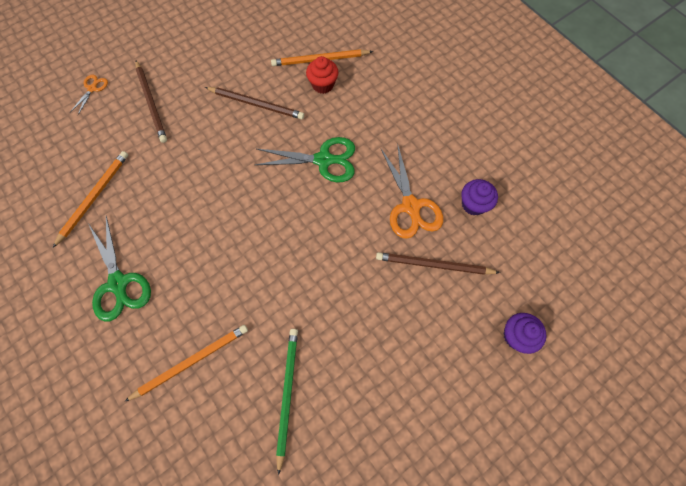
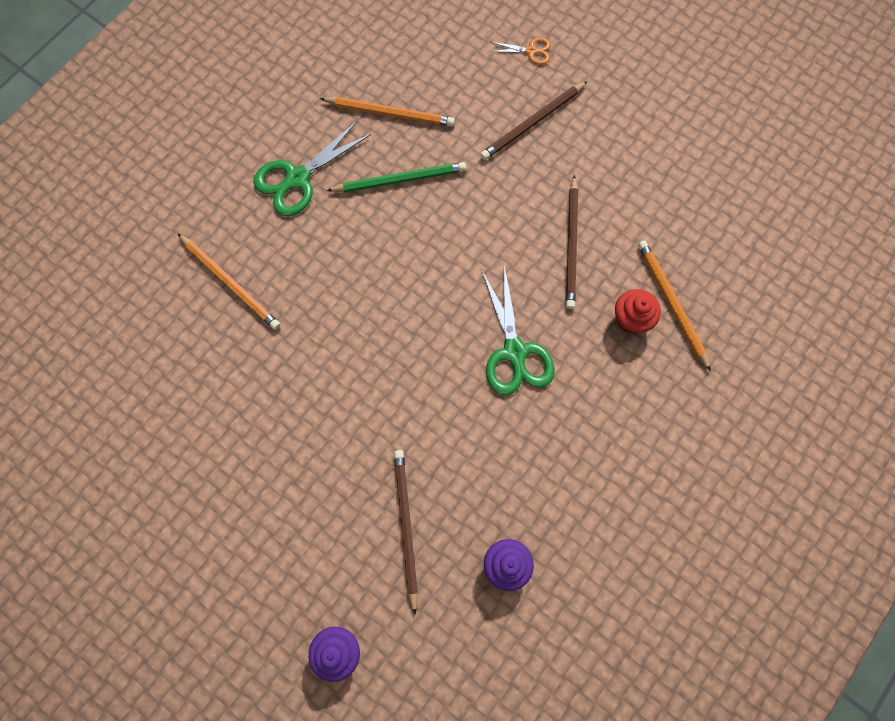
camera: 75 degrees right, 5 degrees up
(287, 394) = (216, 393): green pencil -> green pencil (400, 179)
(411, 206) = (480, 479): orange scissors -> none

